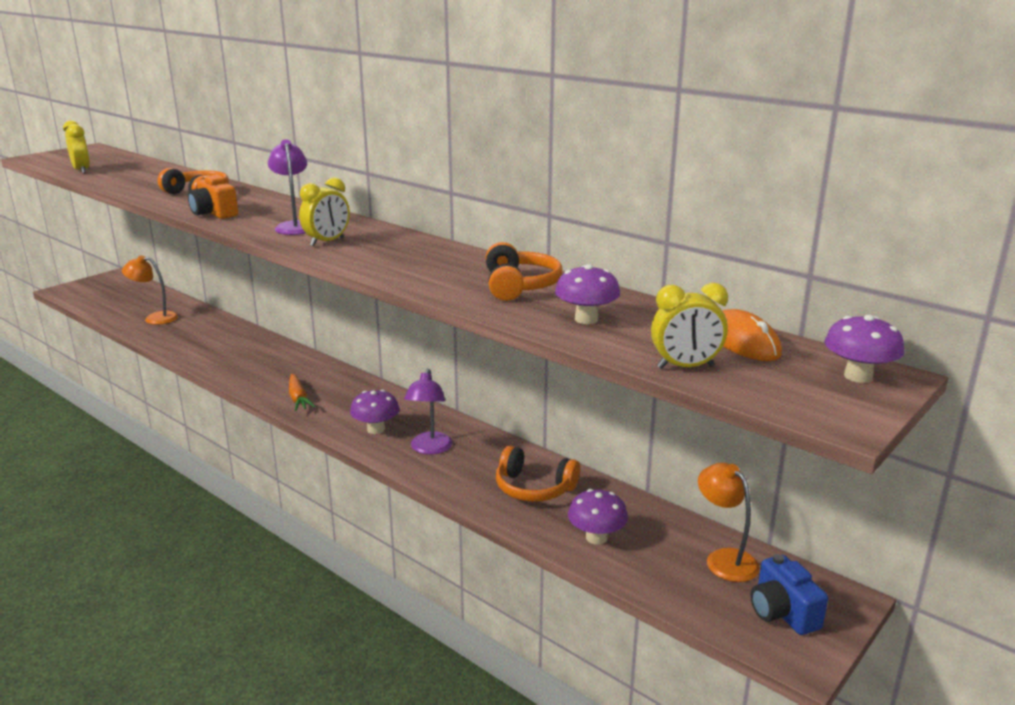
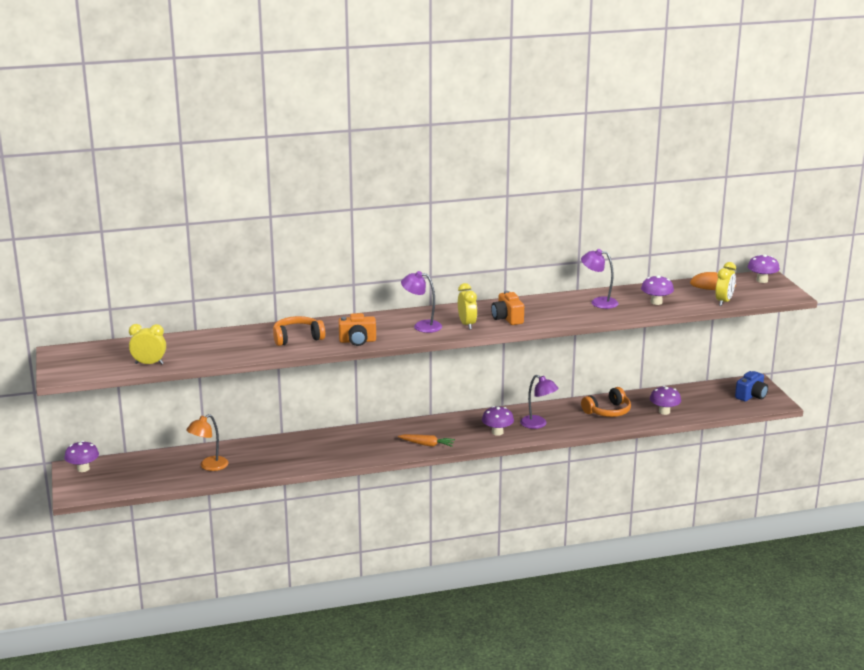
camera: 55 degrees left, 0 degrees up
(115, 279) = (83, 469): none -> purple mushroom
(376, 254) = (507, 318): none -> orange camera
(519, 286) = (598, 302): orange headphones -> purple lamp
(724, 559) = (707, 392): orange lamp -> none
(782, 612) = (751, 396): blue camera -> blue camera turned 60 degrees counterclockwise

